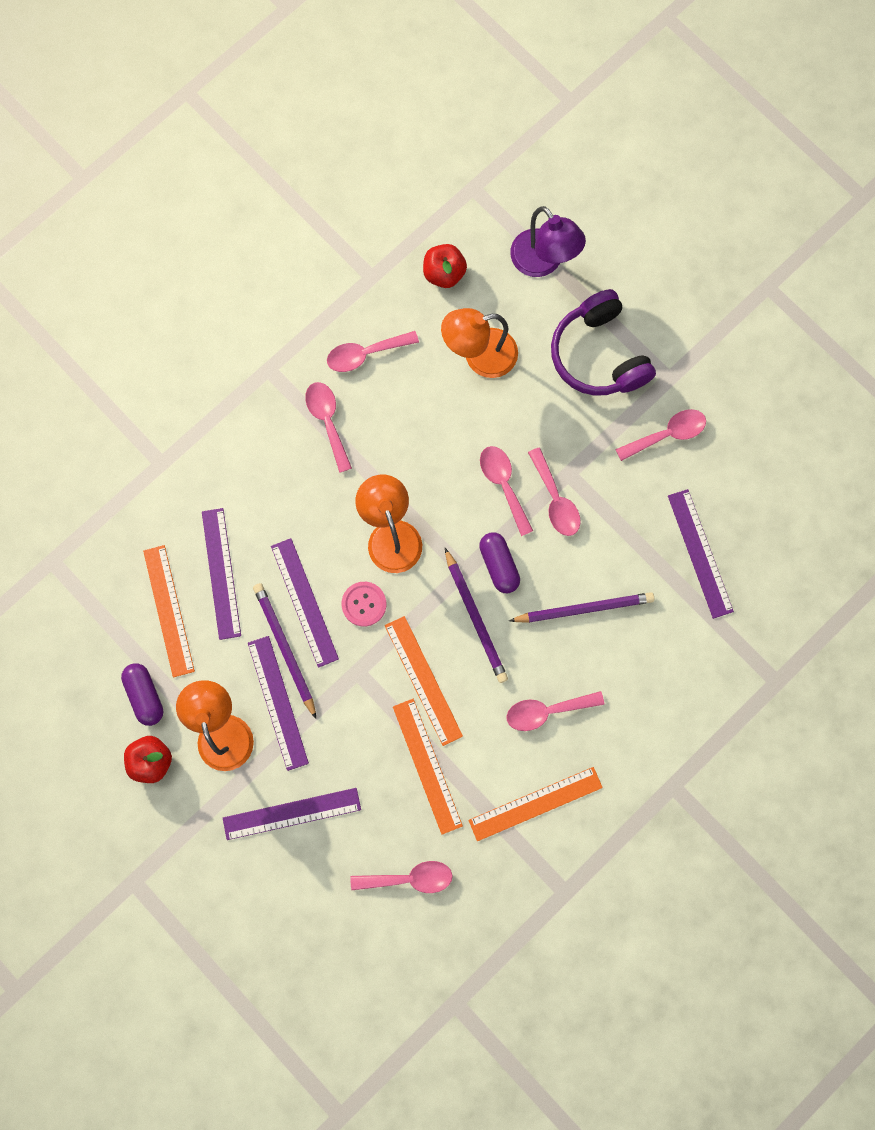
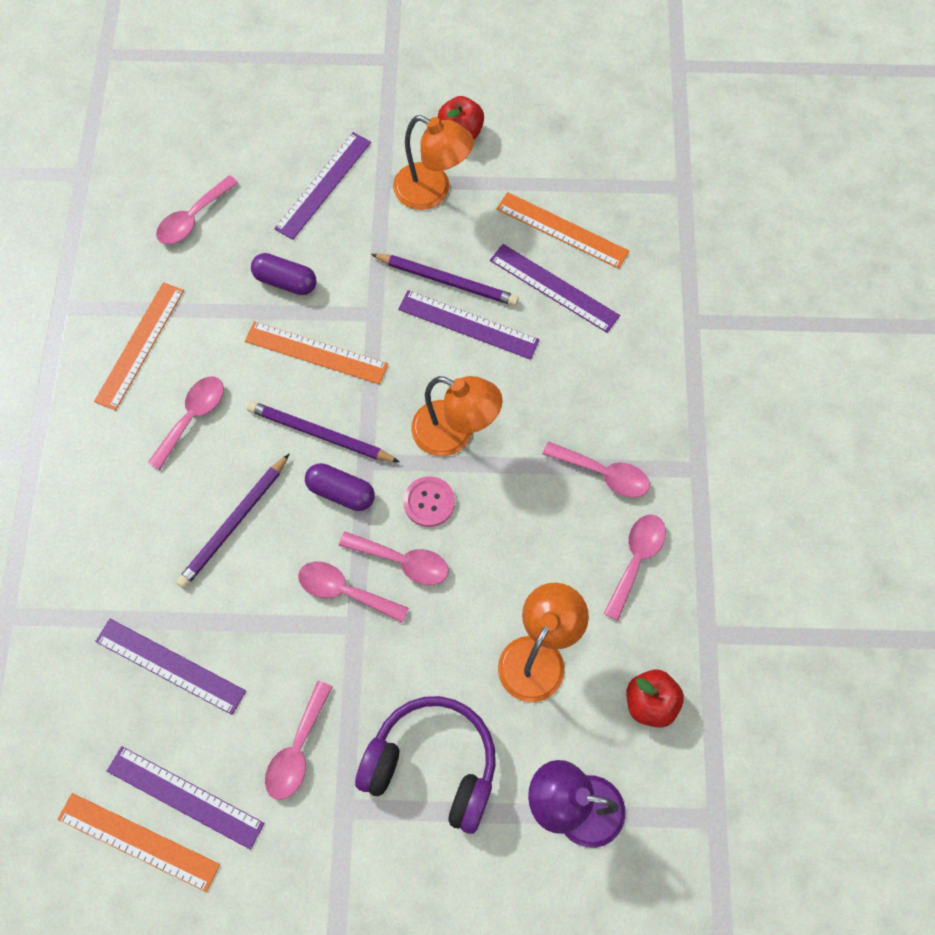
camera: 135 degrees right, 10 degrees down
(145, 695) = (513, 165): purple capsule -> purple capsule (285, 281)
(277, 702) = (412, 242): purple ruler -> purple ruler (185, 797)
(364, 604) = (420, 364): pink button -> pink button (429, 502)
(427, 765) = (252, 298): orange ruler -> orange ruler (138, 841)

